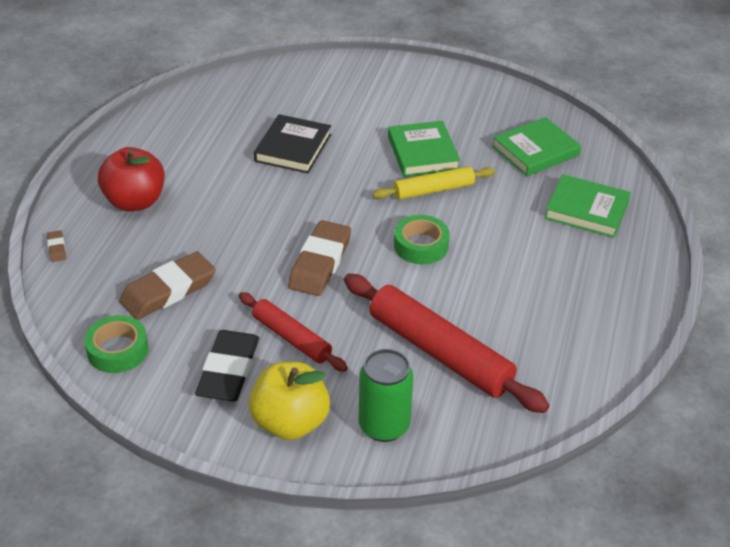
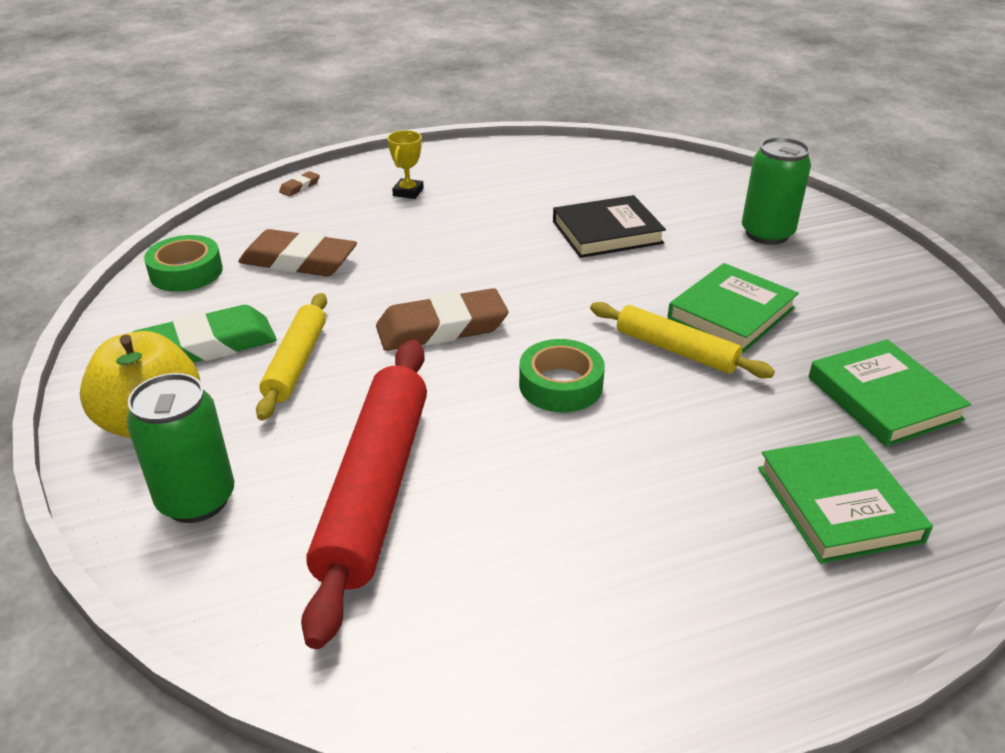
camera: 55 degrees right, 5 degrees down
(135, 201) = (408, 192): red apple -> yellow trophy
(228, 371) = (207, 345): black eraser -> green eraser
(291, 338) = (296, 363): red rolling pin -> yellow rolling pin
(365, 94) = (767, 234): none -> green can
(535, 151) = (883, 398): green book -> green book turned 45 degrees clockwise

